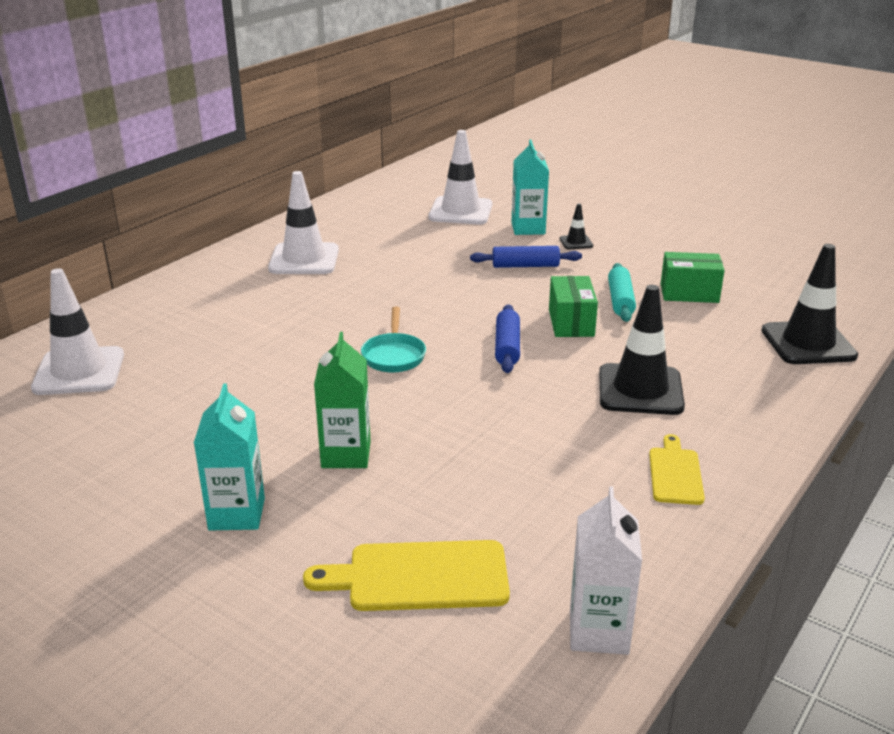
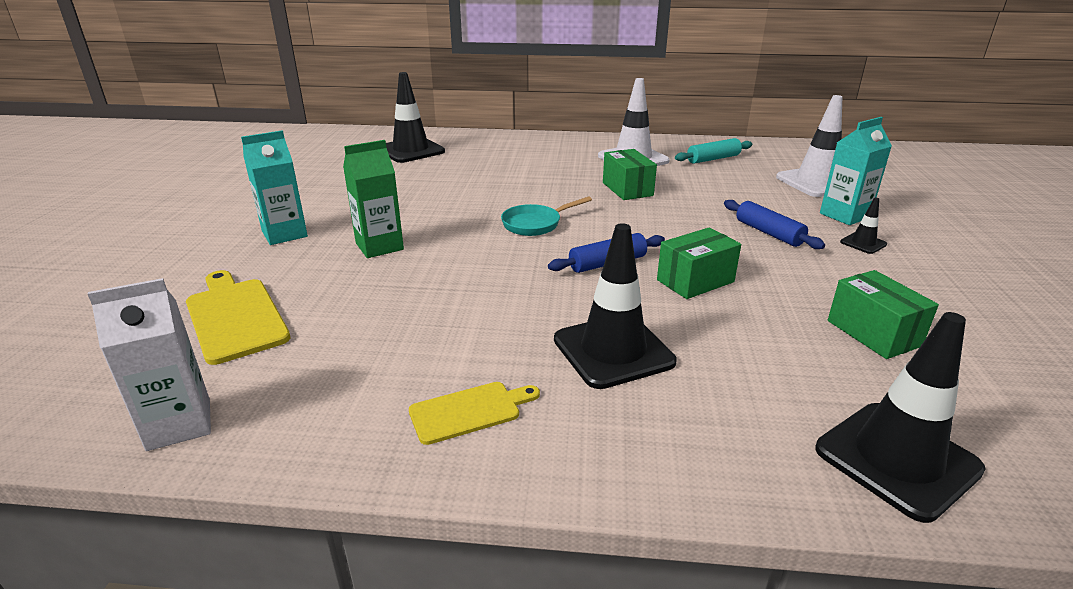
camera: 60 degrees right, 0 degrees up
(79, 371) = (411, 150): white traffic cone -> black traffic cone
(372, 287) = (627, 189): none -> green box
(620, 300) = (783, 295): turquoise rolling pin -> turquoise rolling pin (713, 159)

